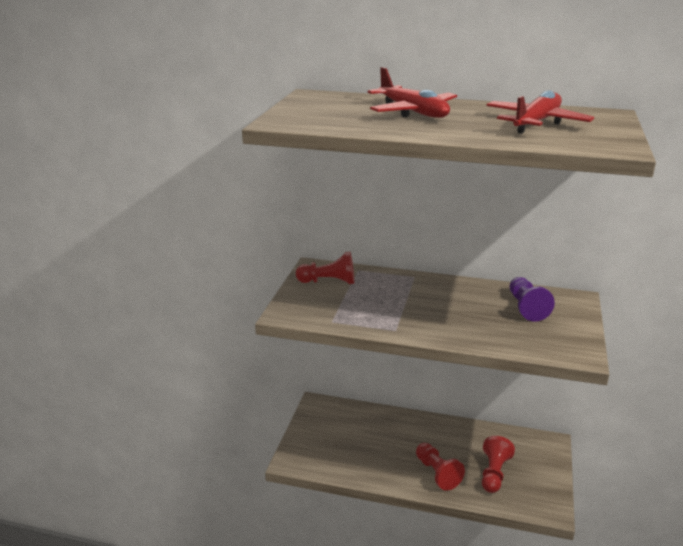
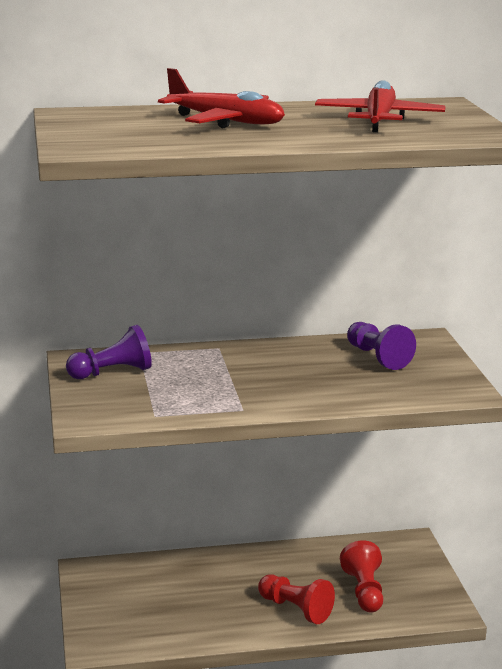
camera: 25 degrees left, 5 degrees down
(329, 282) = (112, 372): red pawn -> purple pawn

